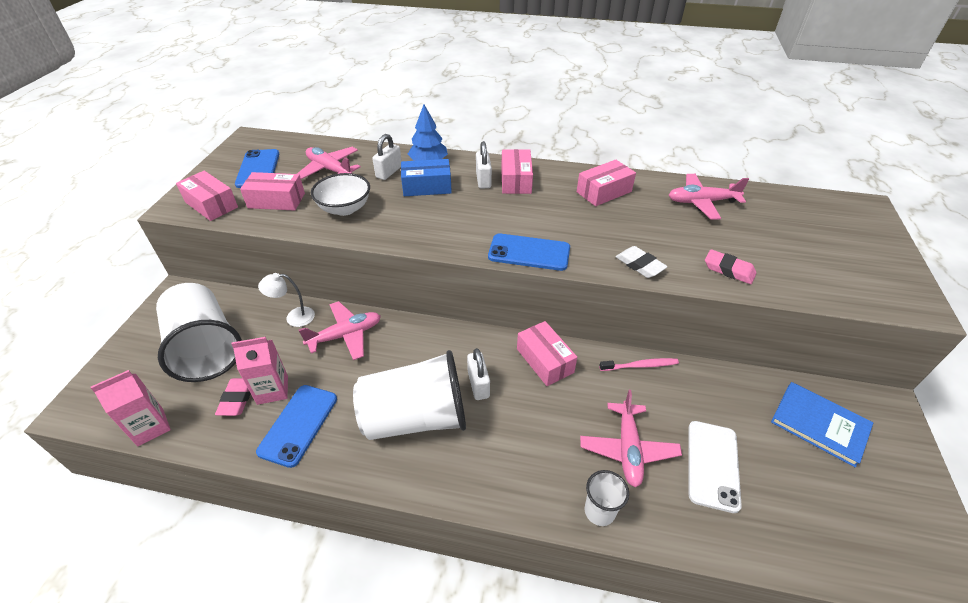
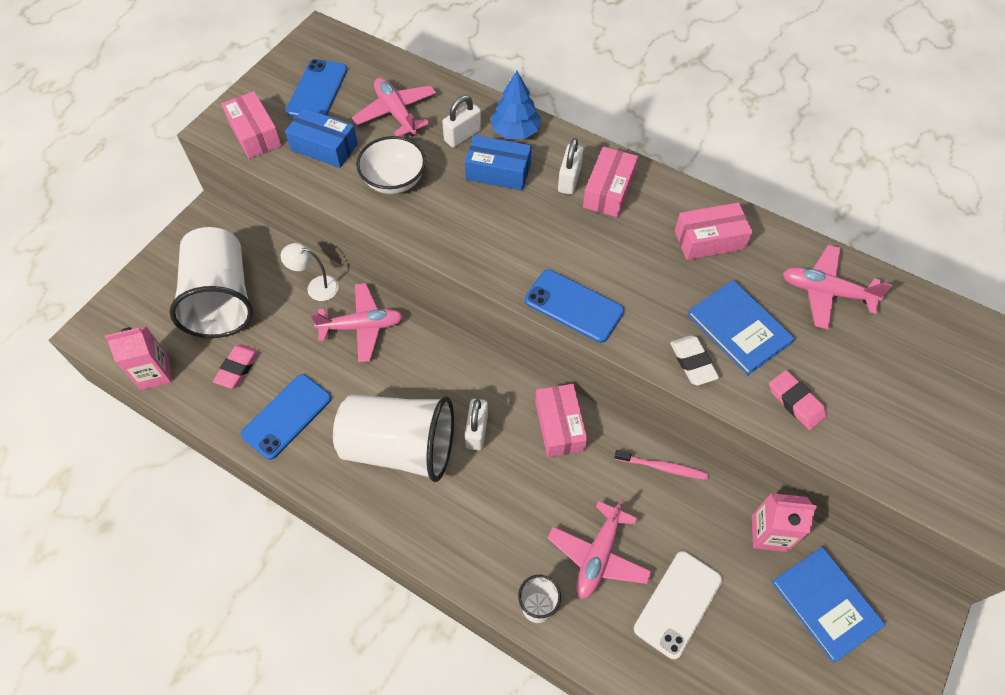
camera: 20 degrees right, 15 degrees up
(272, 390) = (273, 369): pink carton -> pink carton (769, 533)
(276, 200) = (324, 147): pink box -> blue box
(658, 236) = (739, 328): none -> blue book

